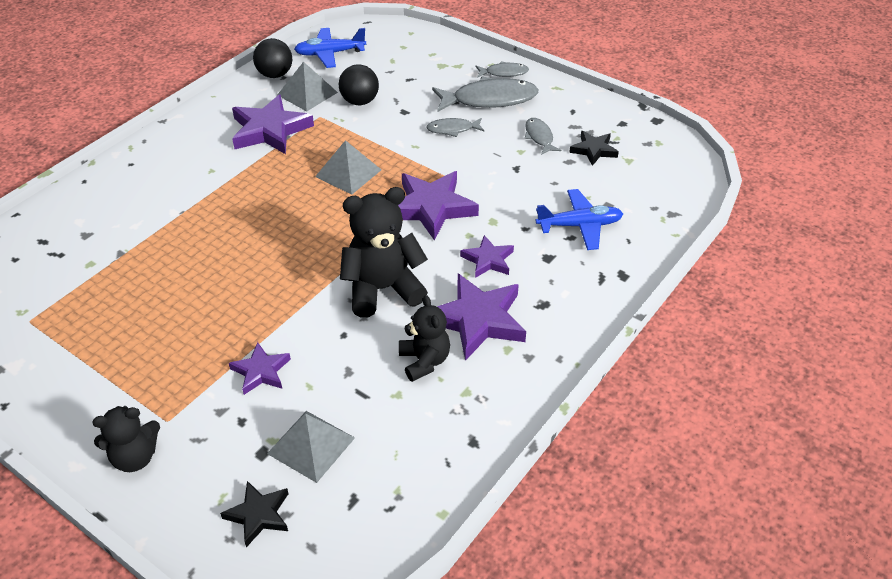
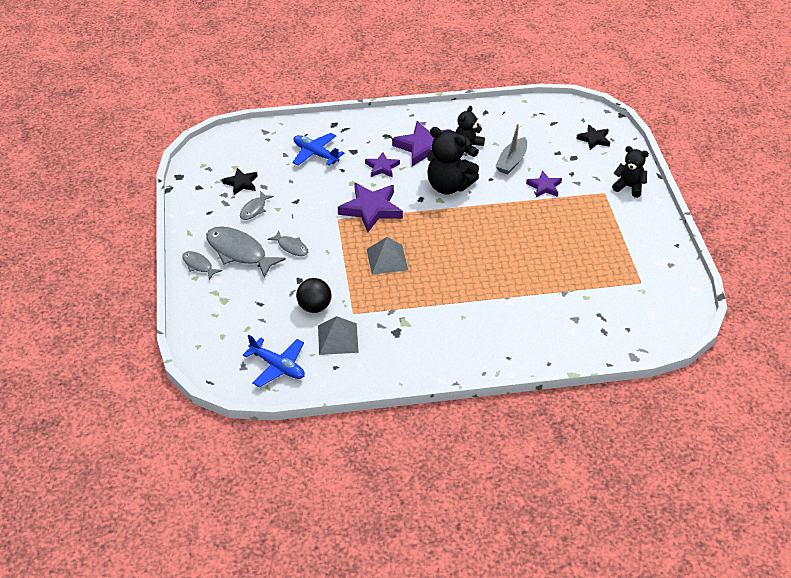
camera: 135 degrees left, 0 degrees up
(270, 130) = (396, 323): purple star -> none
(275, 75) = (338, 373): black ball -> none
(311, 445) = (551, 148): grey pyramid -> none
(343, 380) = (512, 161): none -> grey boat

